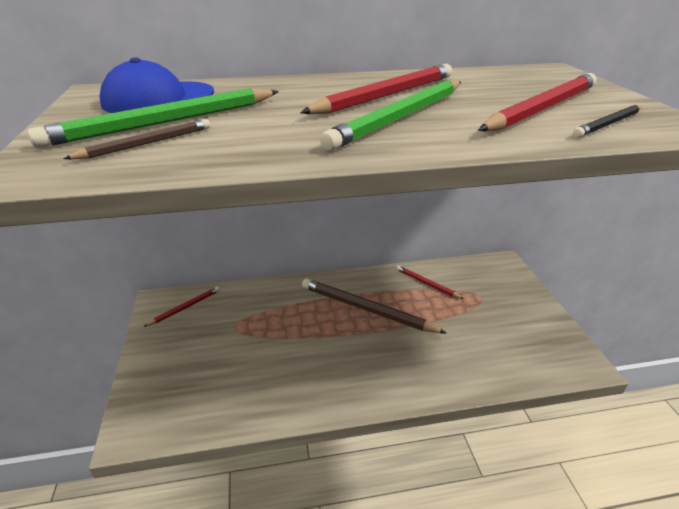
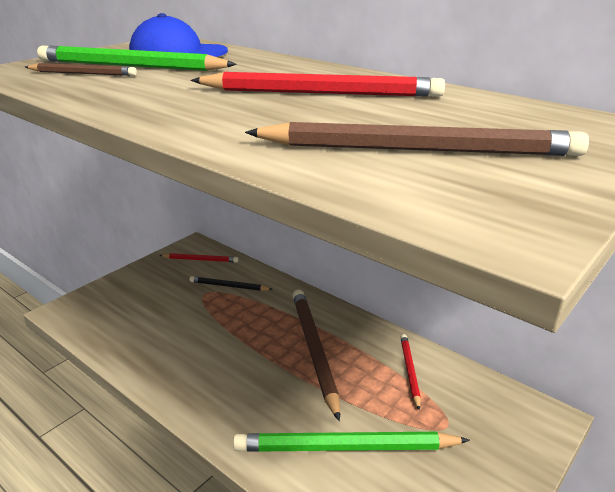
camera: 50 degrees right, 5 degrees down
(400, 117) = (262, 109): green pencil -> green pencil (346, 447)
(542, 108) = (417, 150): red pencil -> brown pencil
(608, 124) = (426, 187): black pencil -> black pencil (229, 286)

